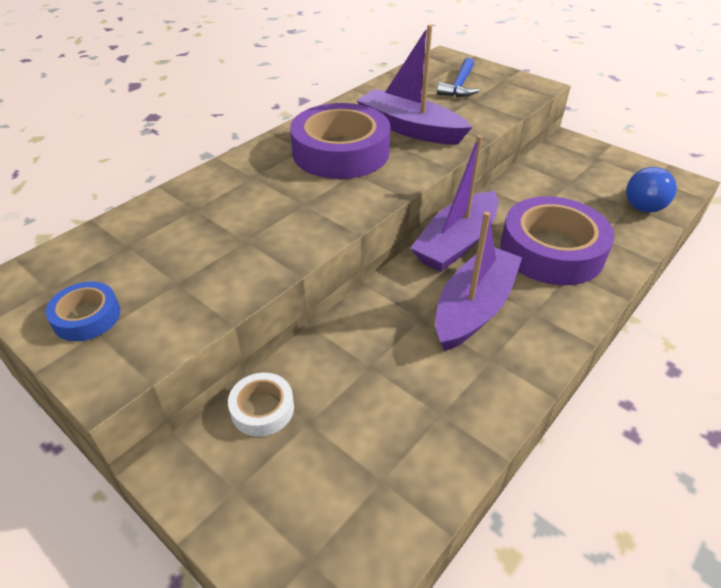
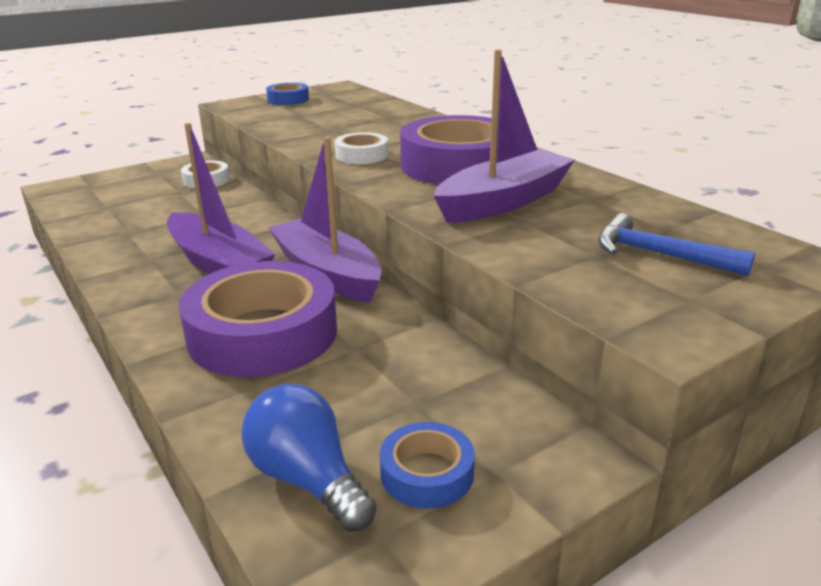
camera: 105 degrees right, 15 degrees down
(330, 202) = (361, 155): none -> white tape
(612, 173) = (427, 473): none -> blue tape

